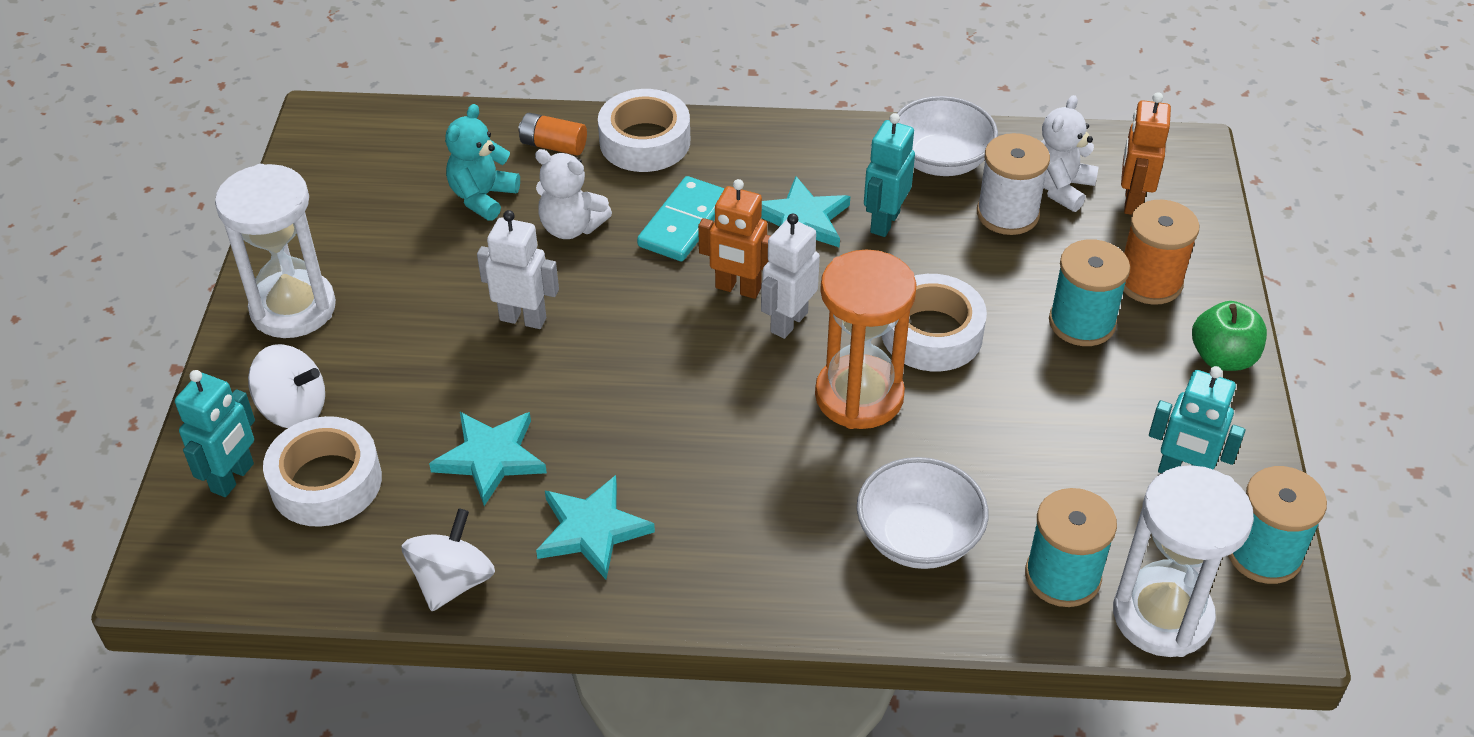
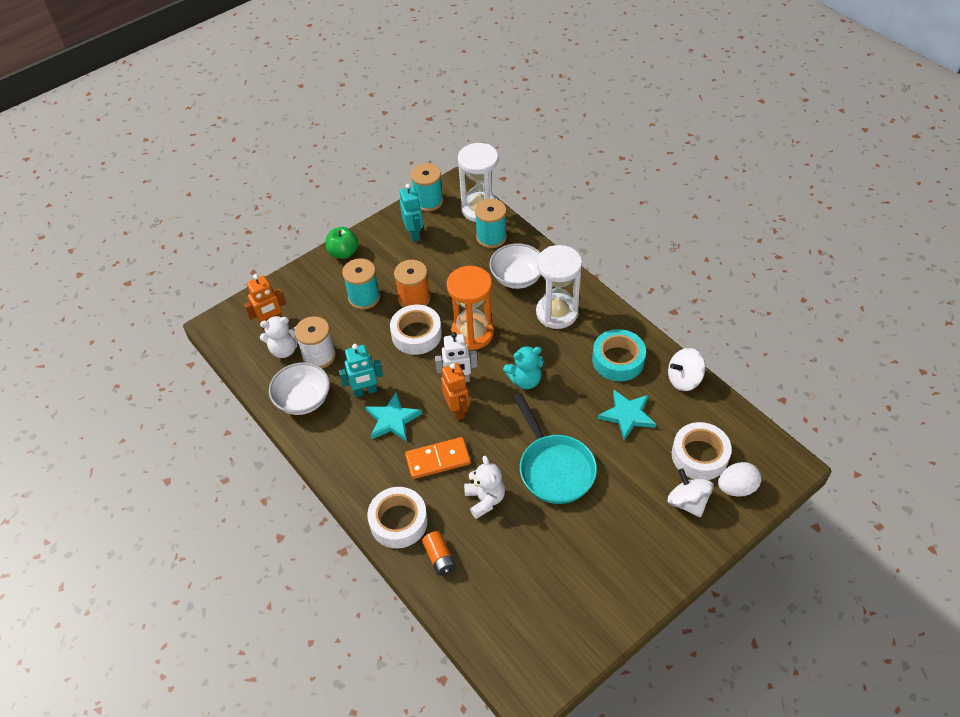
camera: 130 degrees left, 5 degrees up
(233, 478) = (736, 488): turquoise robot -> white egg
(293, 308) = (647, 560): white hourglass -> white hourglass (557, 313)
(482, 197) = (504, 554): turquoise teddy bear -> turquoise teddy bear (525, 380)
(523, 318) = (554, 468): white robot -> turquoise pan
(592, 530) = (618, 360): turquoise star -> turquoise tape
(684, 223) = (438, 460): turquoise domino -> orange domino
(1149, 282) = (319, 292): orange spool -> orange spool (414, 298)

